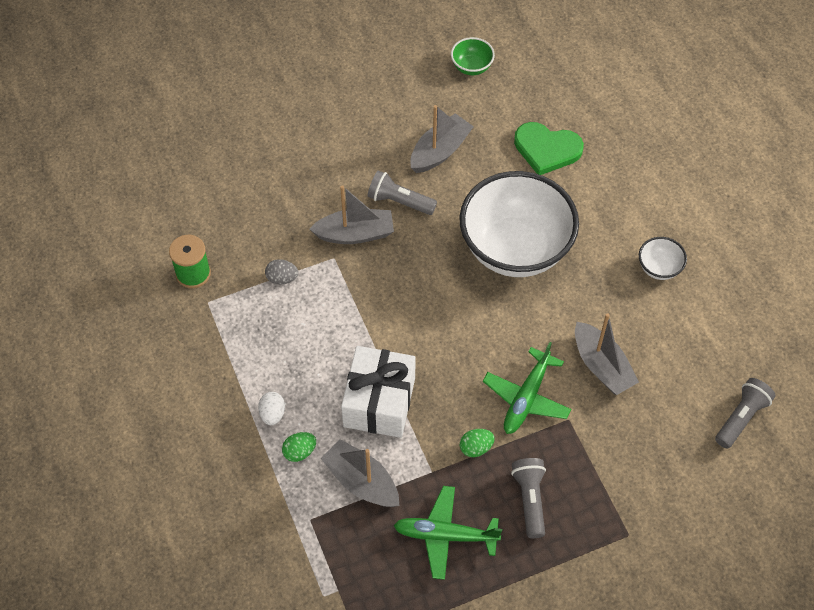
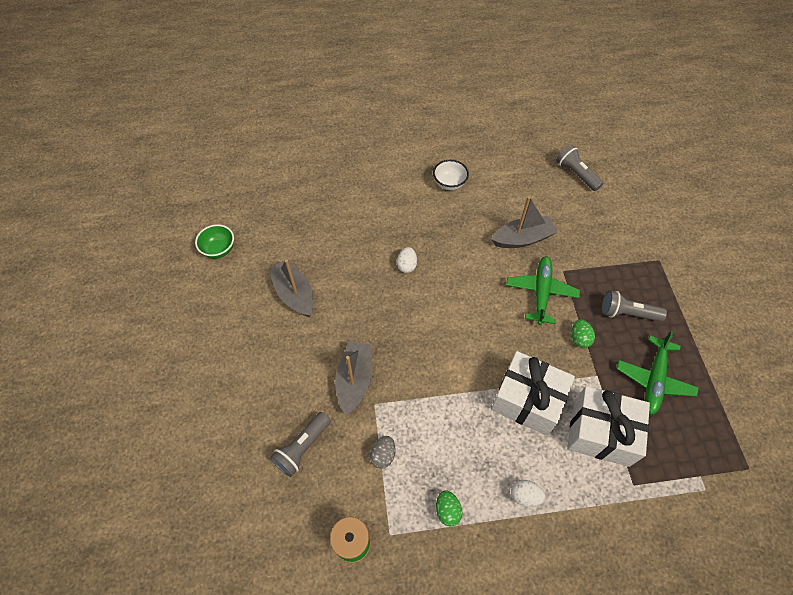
camera: 75 degrees left, 0 degrees up
(299, 452) = (566, 479): green egg -> green egg (447, 510)
(361, 481) = (600, 432): grey boat -> white gift
(399, 201) = (333, 336): grey flashlight -> grey flashlight (302, 447)
(515, 249) = (407, 265): white bowl -> white egg
(526, 397) = (541, 293): green plane -> green plane turned 120 degrees counterclockwise
(547, 149) = (322, 221): green heart -> none

